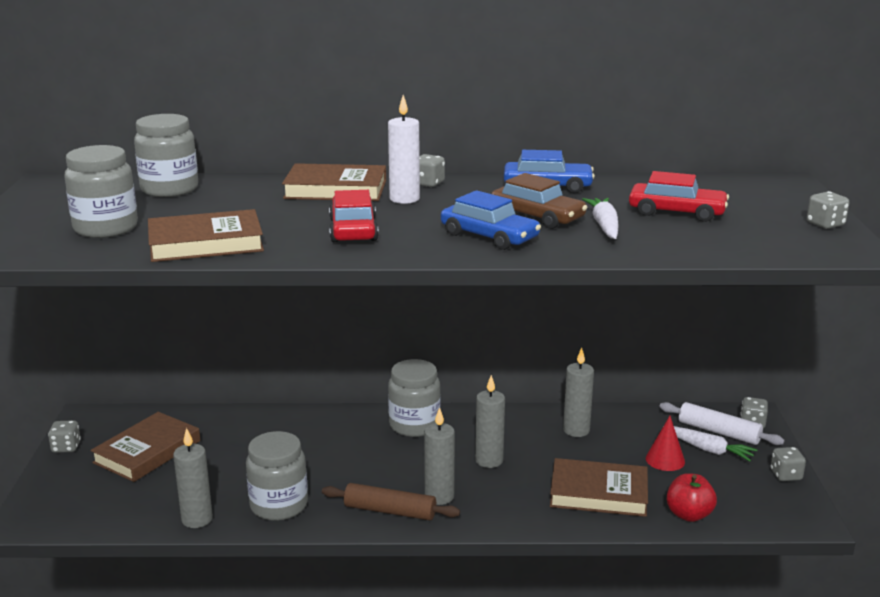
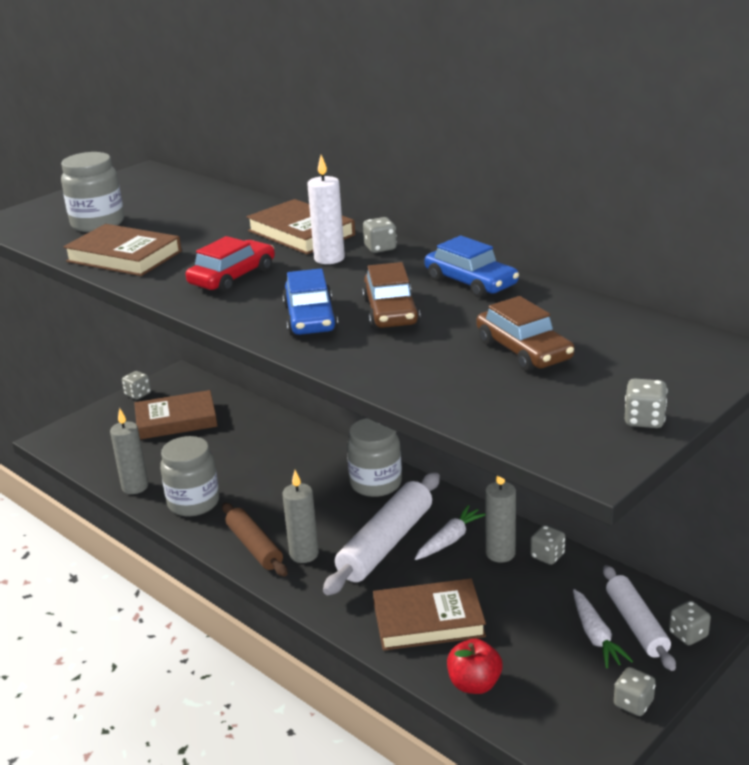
camera: 45 degrees right, 5 degrees up
(169, 189) = (197, 199): grey jar -> none
(489, 460) = (386, 543): grey candle -> white rolling pin
(598, 493) = (428, 620): brown book -> brown book turned 60 degrees counterclockwise
(604, 226) = (424, 341): white carrot -> white carrot (450, 540)
(607, 418) = (547, 556): none -> grey dice
(665, 460) = (537, 623): red cone -> none
(676, 212) = (523, 350): red car -> brown car

